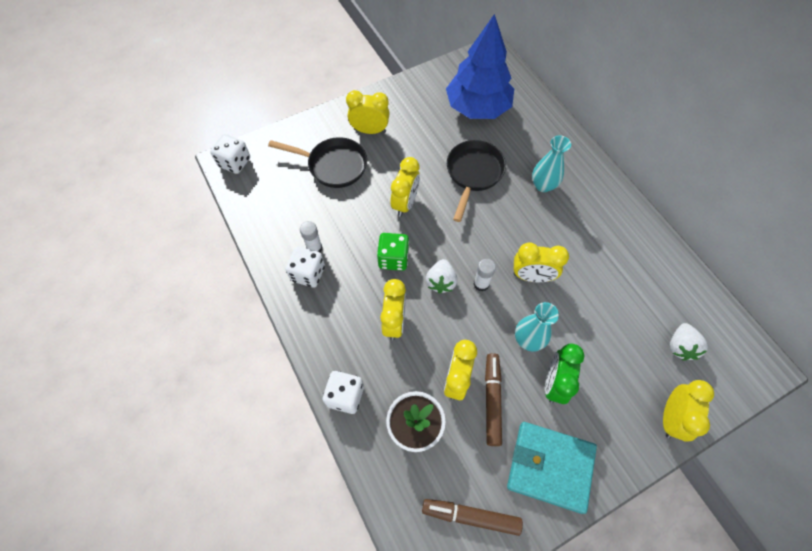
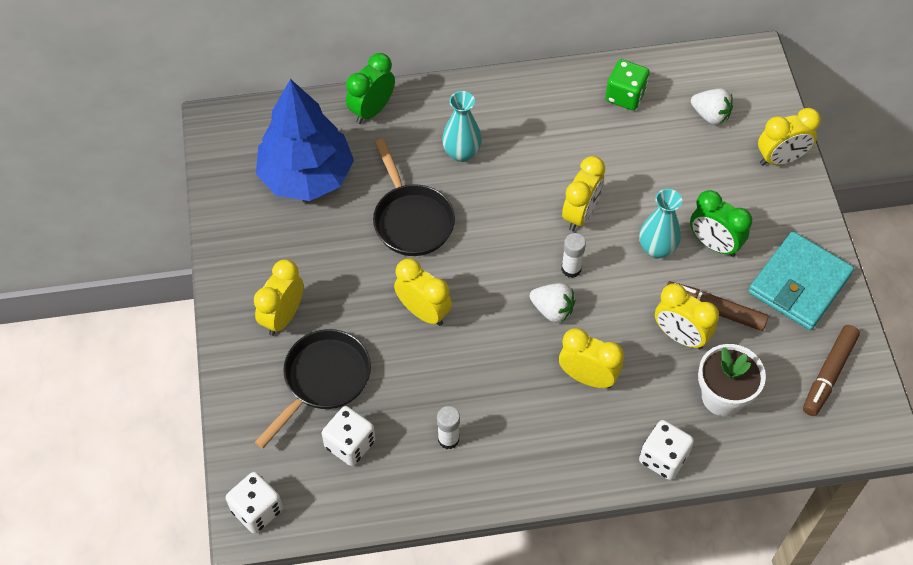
camera: 70 degrees left, 5 degrees down
(308, 273) = (484, 457): white dice -> white dice (350, 444)
(393, 258) = (500, 351): green dice -> green dice (625, 96)
(473, 174) = (411, 220): black pan -> black pan turned 150 degrees counterclockwise
(548, 124) = (372, 110): none -> green clock
(670, 417) = (780, 159): yellow clock -> yellow clock turned 120 degrees clockwise

